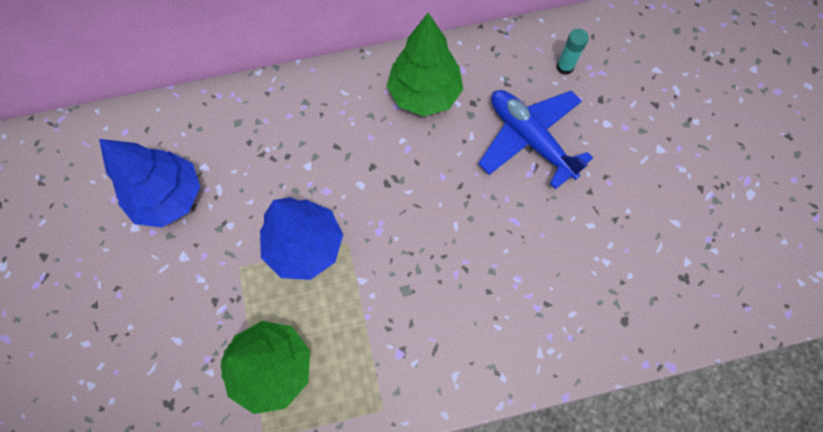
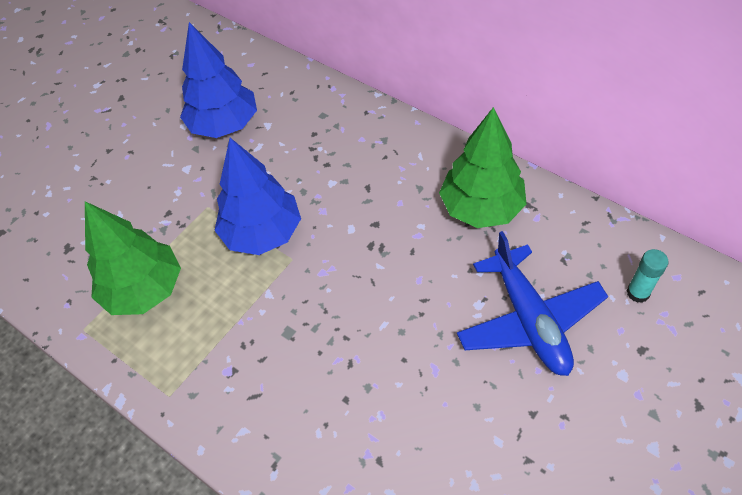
camera: 55 degrees right, 15 degrees down
(529, 139) = (529, 320): blue plane -> blue plane turned 150 degrees clockwise

